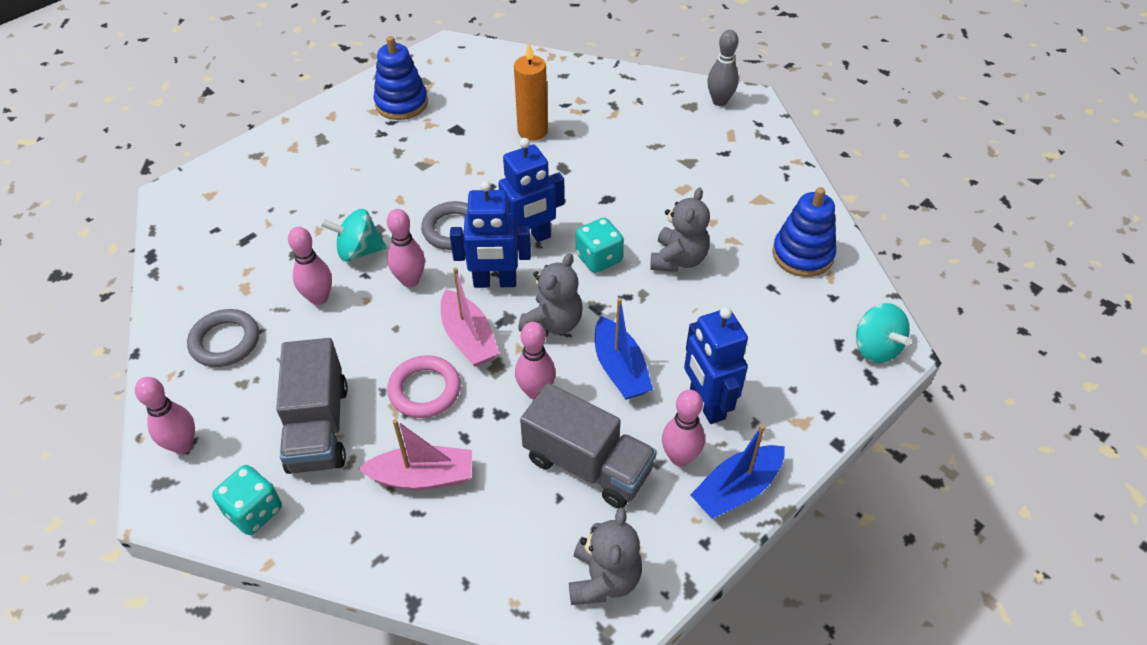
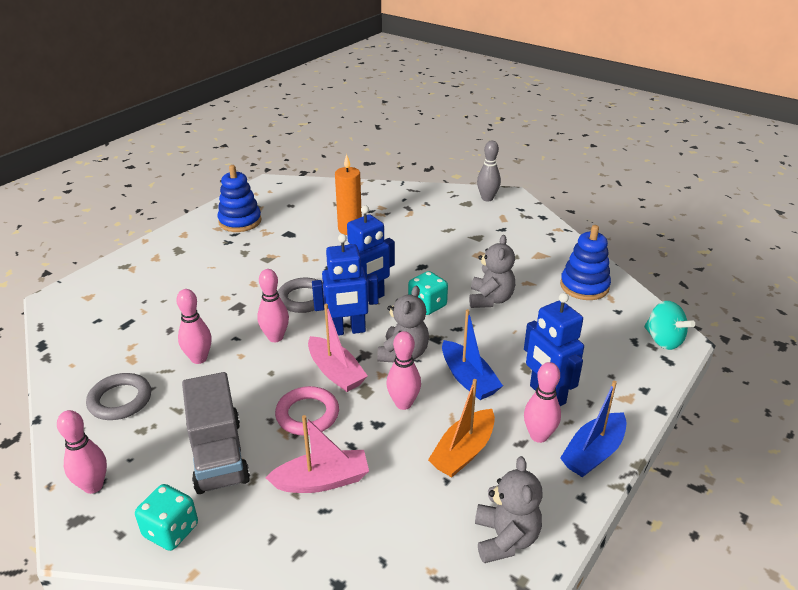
camera: 10 degrees left, 15 degrees down
(359, 251) = (226, 322): turquoise spinning top -> none
(587, 464) = (463, 452): grey truck -> orange boat

